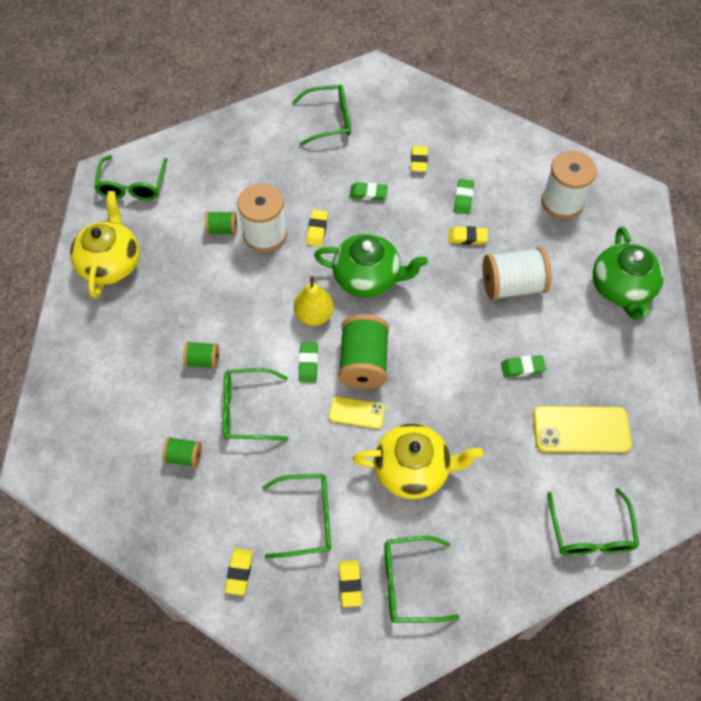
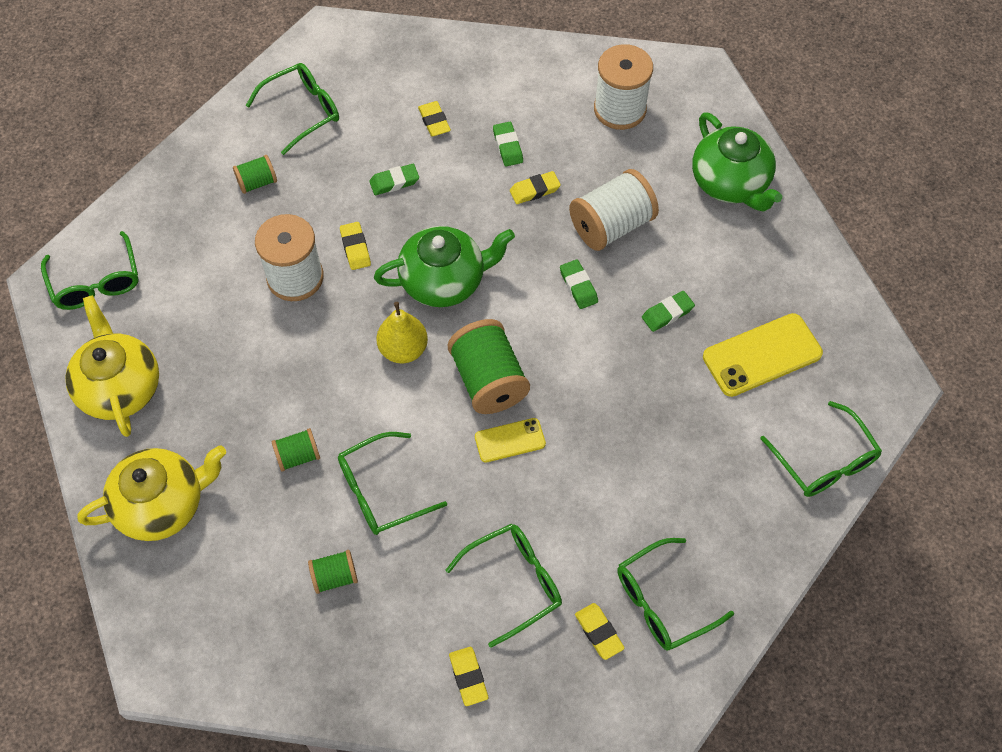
camera: 25 degrees left, 0 degrees up
(222, 229) = (239, 292): green spool -> green spool (257, 182)
(308, 364) = (426, 408): green eraser -> green eraser (578, 286)
(413, 469) = (604, 476): yellow teapot -> yellow teapot (163, 504)

